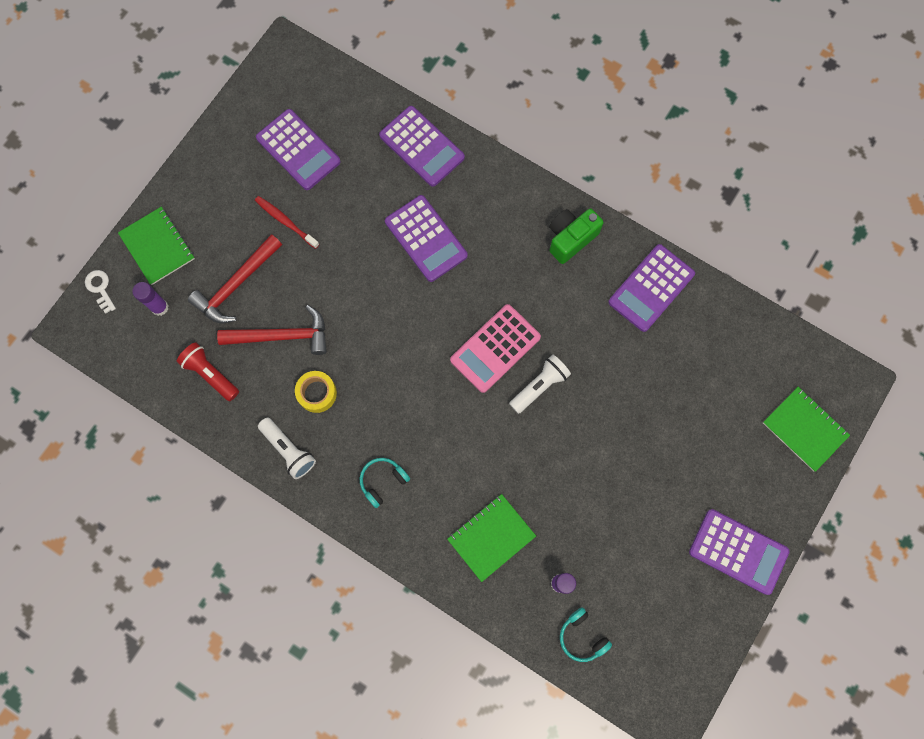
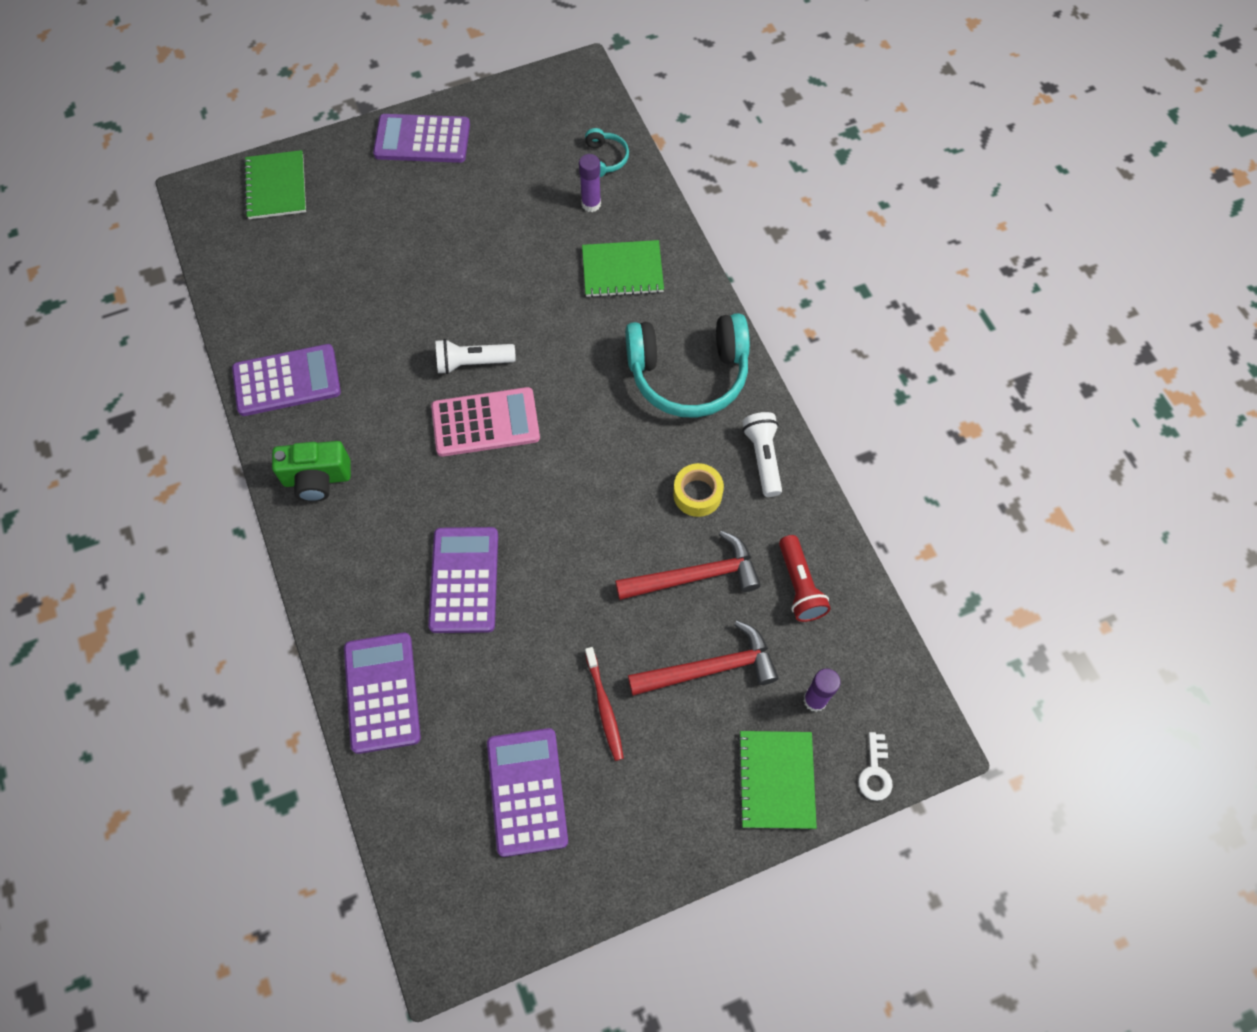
camera: 145 degrees left, 10 degrees down
(282, 336) = (695, 576): red hammer -> red hammer turned 135 degrees clockwise
(383, 481) = (688, 374): turquoise headphones -> turquoise headphones, size x2.24
(738, 551) = (422, 139): purple calculator -> purple calculator turned 60 degrees counterclockwise

